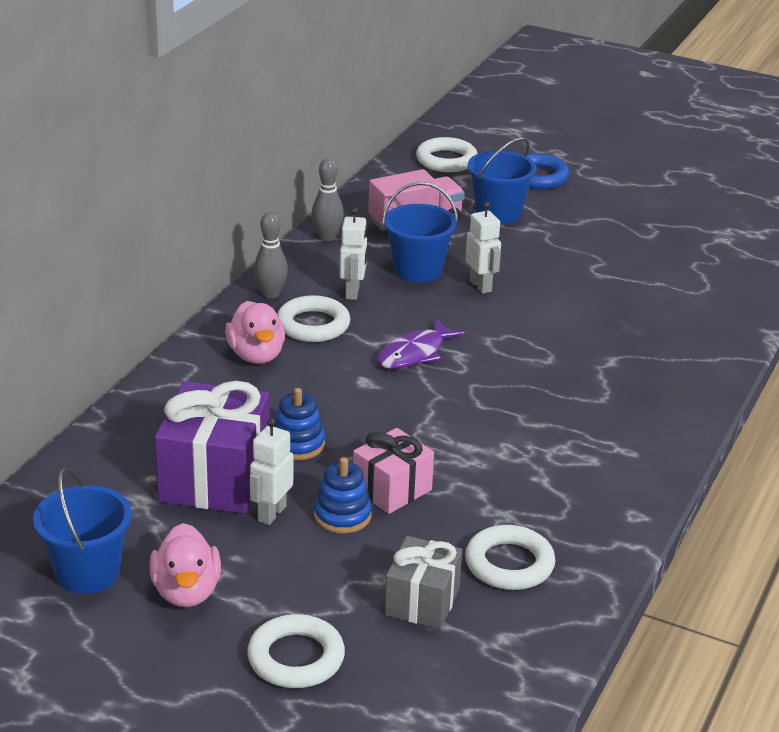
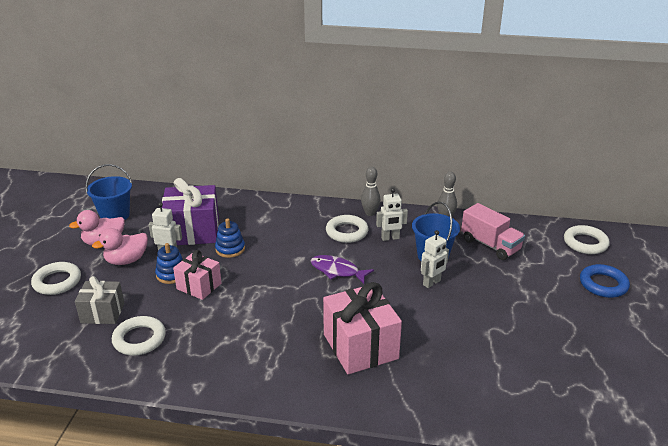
camera: 75 degrees right, 0 degrees up
(256, 355) = (306, 221): pink duck -> pink duck (126, 260)
(498, 213) = (534, 275): blue bucket -> none
(595, 369) = (360, 346): none -> pink gift

